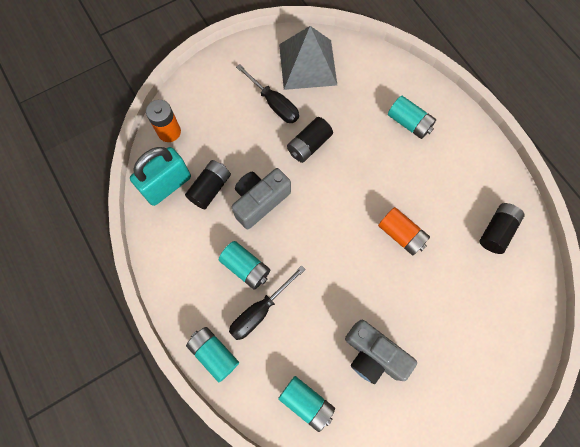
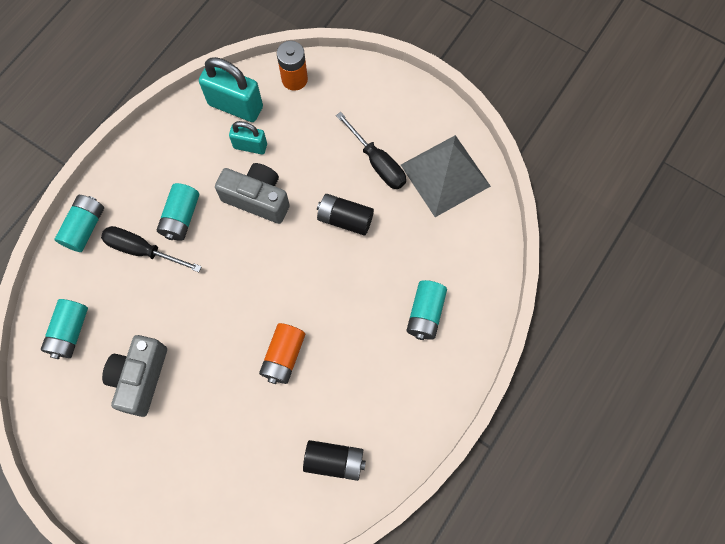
camera: 65 degrees right, 0 degrees up
(210, 188) = (250, 146): black battery -> turquoise padlock
(274, 104) = (377, 163): black screwdriver -> black screwdriver turned 60 degrees counterclockwise

